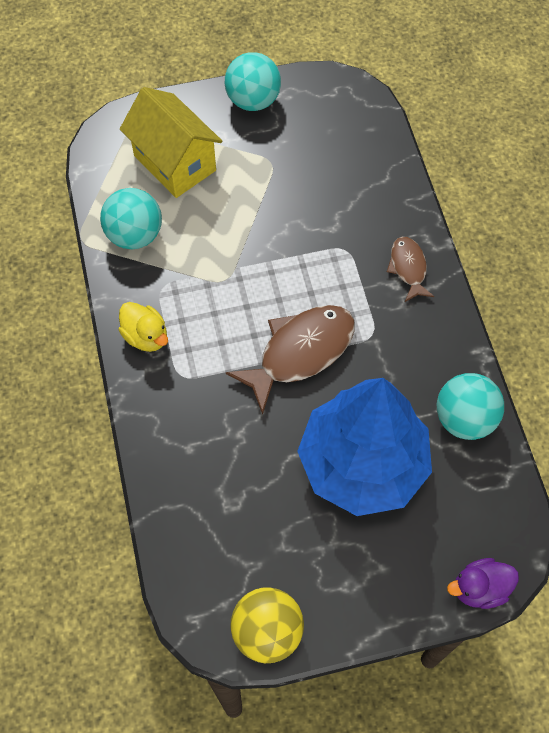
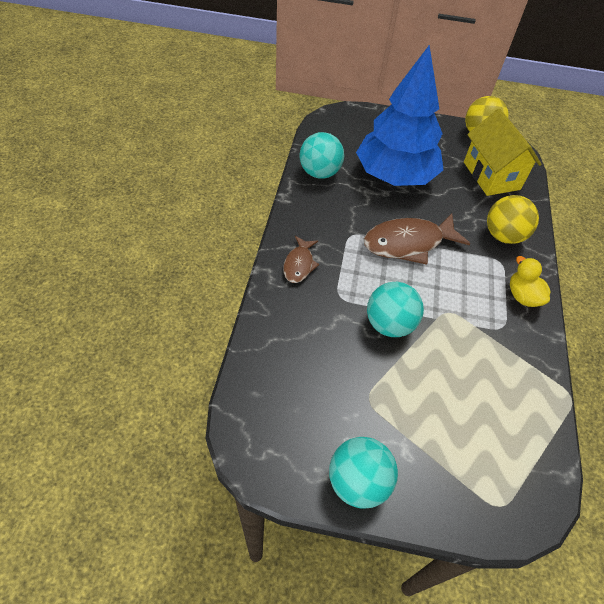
camera: 160 degrees left, 10 degrees down
(135, 235) = (519, 381): turquoise ball -> turquoise ball (389, 324)
(175, 163) = (465, 440): yellow house -> yellow house (491, 175)
(185, 420) = (503, 236): none -> yellow ball
(479, 588) = (359, 112): purple duck -> none

